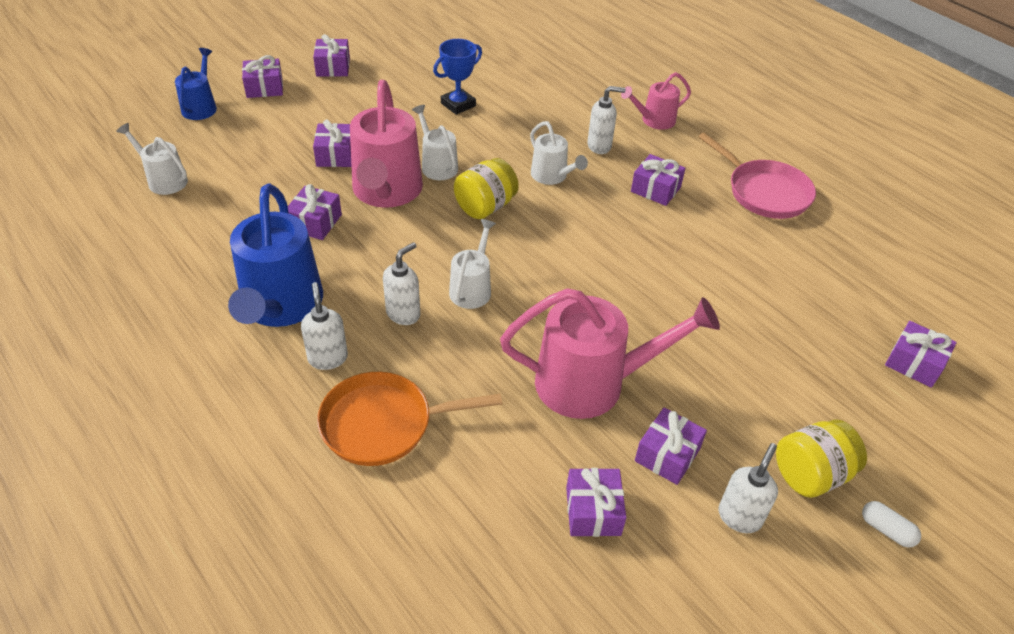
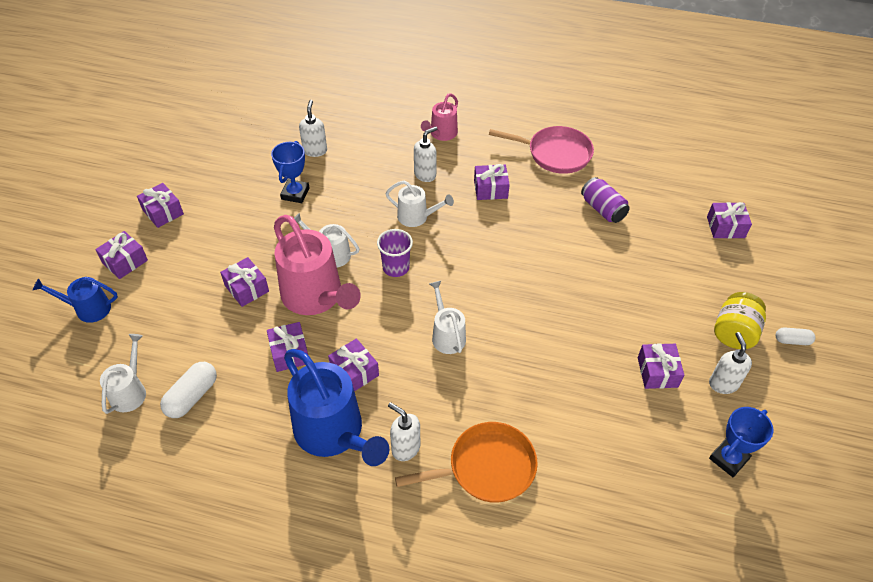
camera: 35 degrees left, 5 degrees up
(163, 180) = (130, 391): white watering can -> white watering can turned 105 degrees clockwise
(201, 107) = (88, 309): blue watering can -> blue watering can turned 60 degrees counterclockwise
(203, 210) = (192, 396): none -> white capsule
(383, 424) = (486, 467): orange pan -> orange pan turned 150 degrees counterclockwise
(403, 313) = (421, 382): white soap dispenser -> white soap dispenser (315, 150)
(485, 207) = (396, 267): yellow jar -> purple cup
(592, 383) = (578, 354): pink watering can -> none
(593, 511) = (651, 435): purple gift -> purple gift (354, 372)
(663, 597) = (728, 459): none -> blue trophy
(767, 268) = (603, 209): none -> purple can

